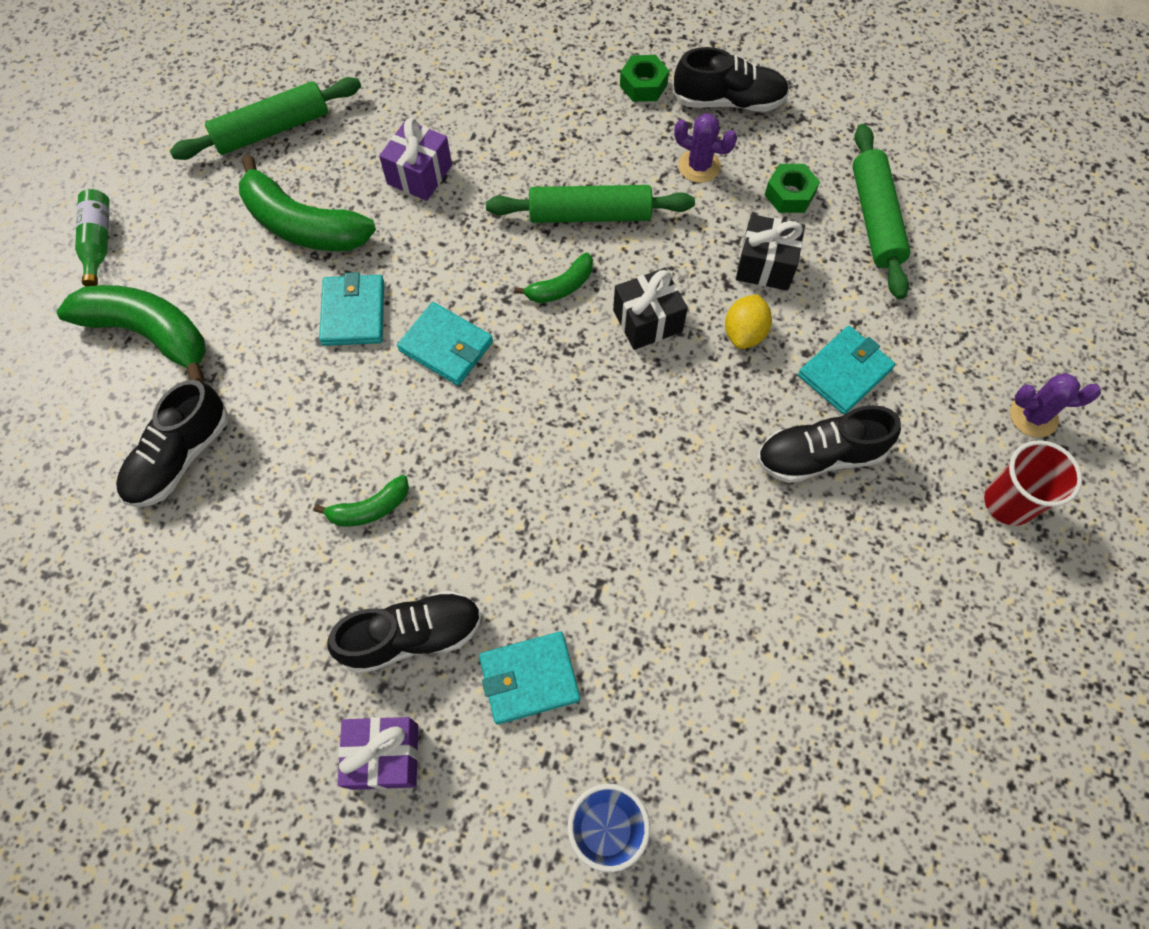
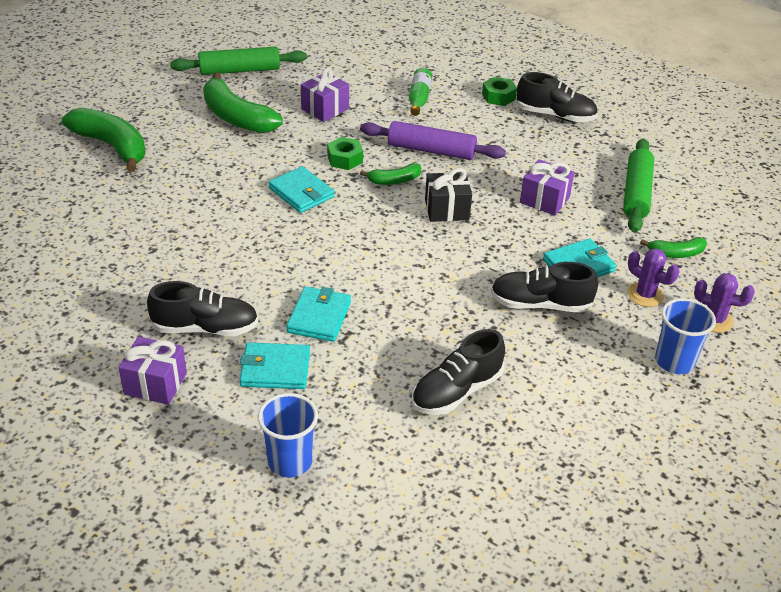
camera: 15 degrees right, 25 degrees down
(98, 242) = (103, 99): green bottle -> green bottle (419, 98)
(180, 457) = (100, 207): black shoe -> black shoe (456, 391)
(353, 313) = (248, 164): turquoise wallet -> turquoise wallet (319, 317)
(370, 509) = (210, 259): green banana -> green banana (676, 254)
(589, 214) = (431, 150): green rolling pin -> purple rolling pin
(699, 166) = (519, 142): purple cactus -> purple cactus (645, 295)
(744, 333) = (513, 230): yellow lemon -> none
(765, 265) = (544, 200): black gift -> purple gift
(789, 194) = (578, 169): green nut -> green nut (345, 159)
(1008, 502) = (674, 361): red cup -> blue cup

